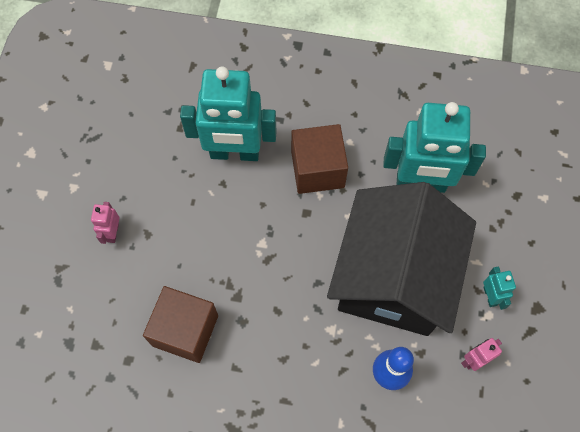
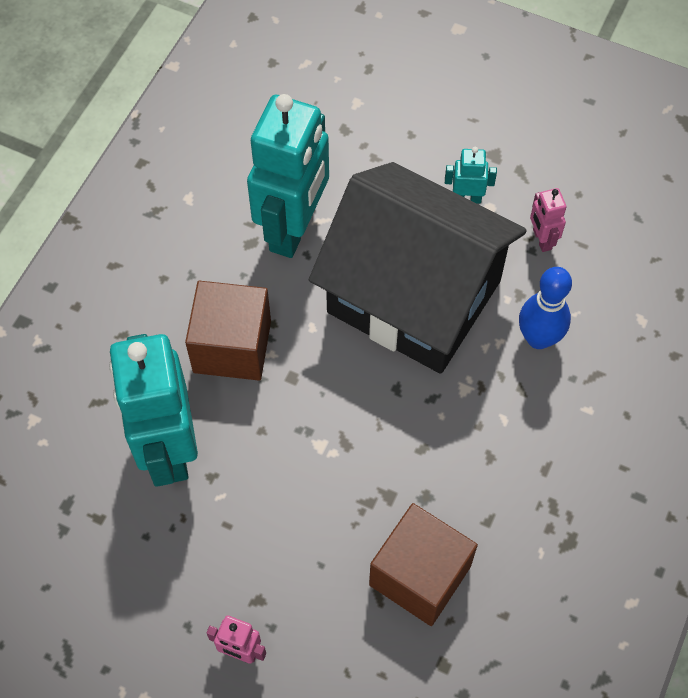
camera: 75 degrees left, 5 degrees down
(234, 153) = (168, 449): turquoise robot -> turquoise robot turned 150 degrees clockwise

